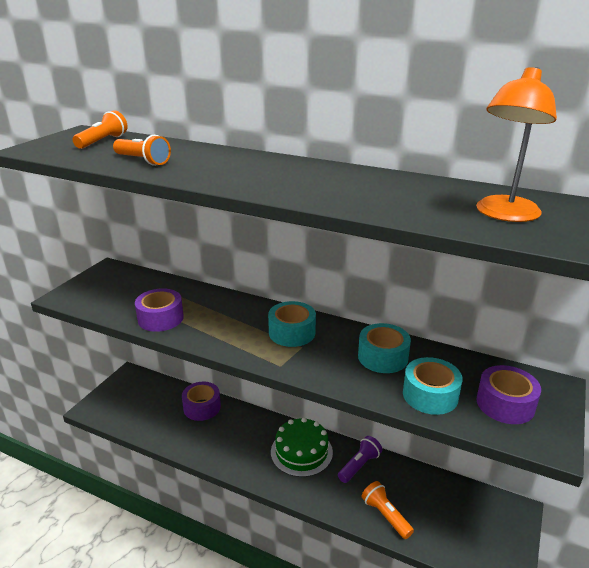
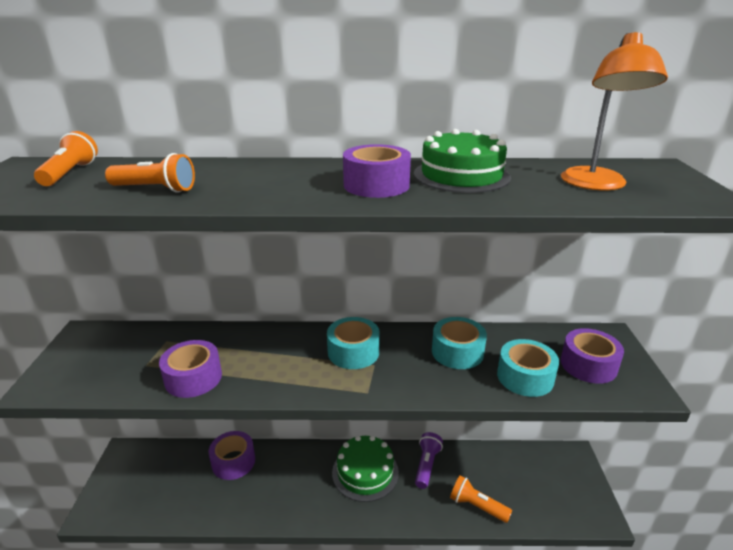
camera: 25 degrees left, 0 degrees up
(302, 183) = (376, 185): none -> purple tape
(386, 186) = (461, 175): none -> green cake

